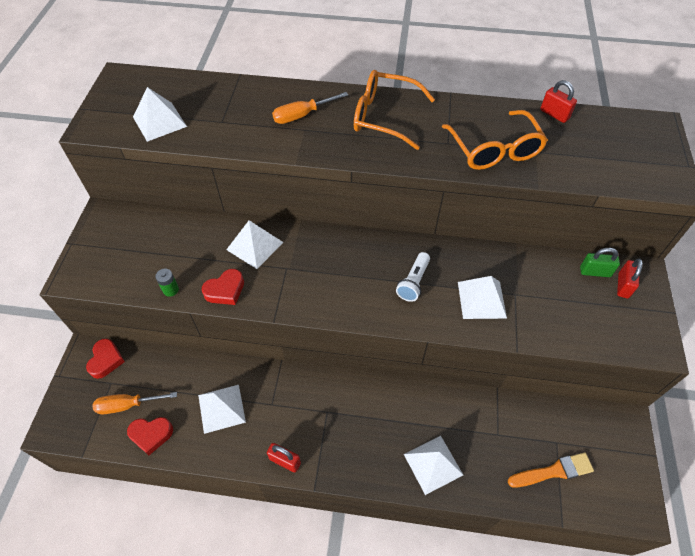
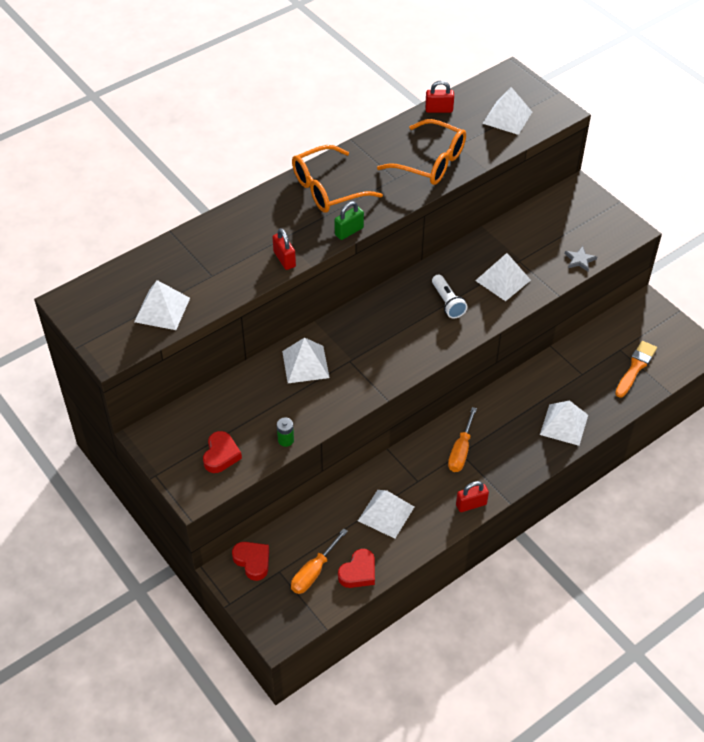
camera: 45 degrees left, 5 degrees down
(225, 290) = (326, 408): red heart -> red heart (221, 455)
(302, 115) = (267, 228): orange screwdriver -> orange screwdriver (461, 451)
(573, 335) = (580, 260): none -> grey star
(595, 272) = (550, 209): green padlock -> green padlock (349, 231)
(612, 157) = (507, 117): none -> white pyramid
(623, 286) = (575, 206): red padlock -> red padlock (284, 259)

